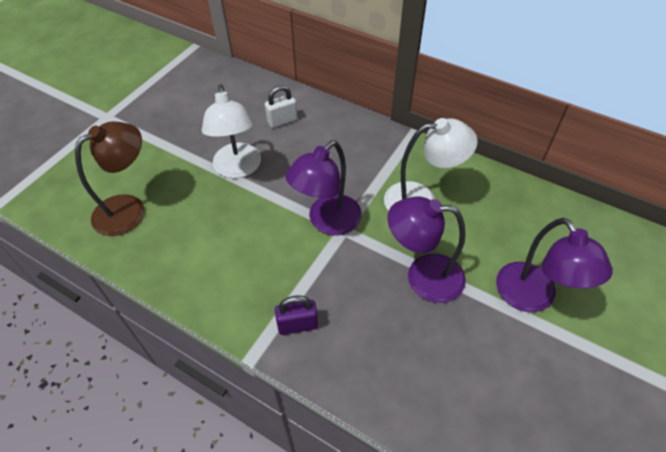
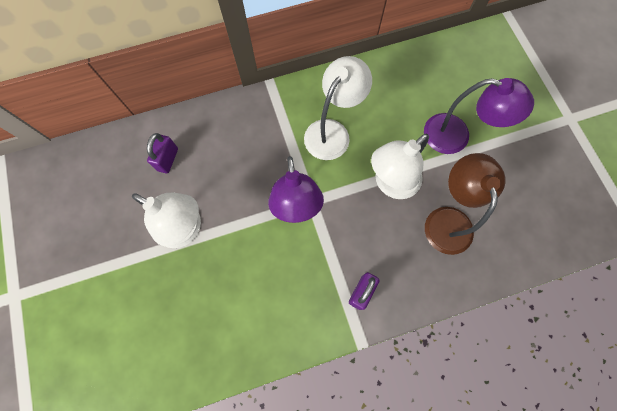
camera: 50 degrees left, 20 degrees up
(129, 209) = (147, 343): brown lamp -> brown lamp (447, 219)
(282, 121) = (168, 159): white padlock -> purple padlock
(423, 276) = (390, 184): purple lamp -> white lamp

